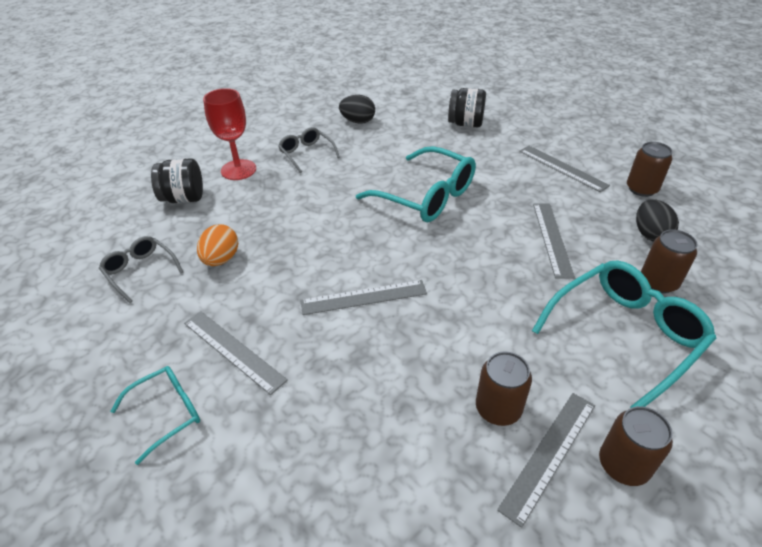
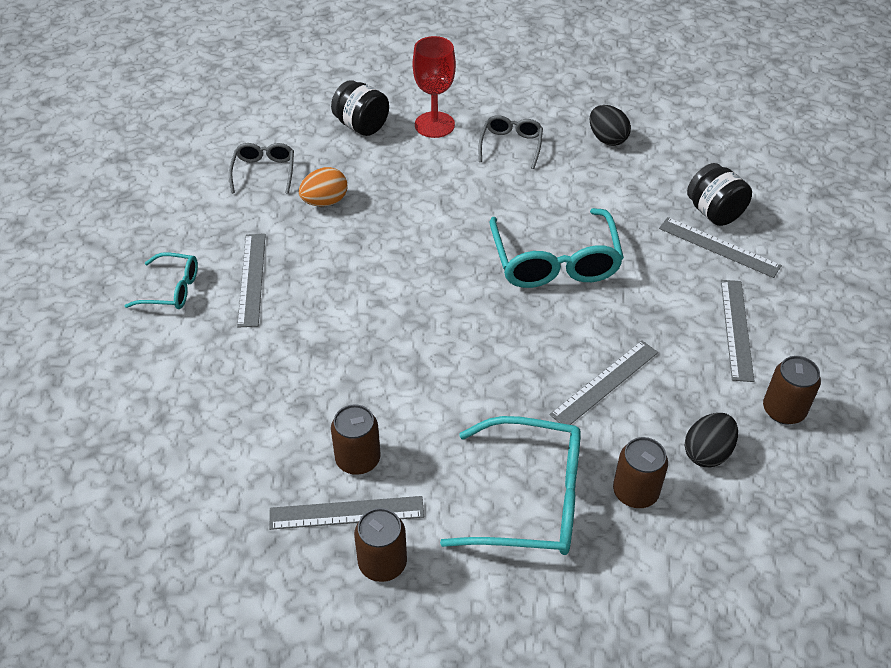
camera: 45 degrees right, 5 degrees up
(364, 297) = (381, 309): grey ruler -> grey ruler (719, 247)

